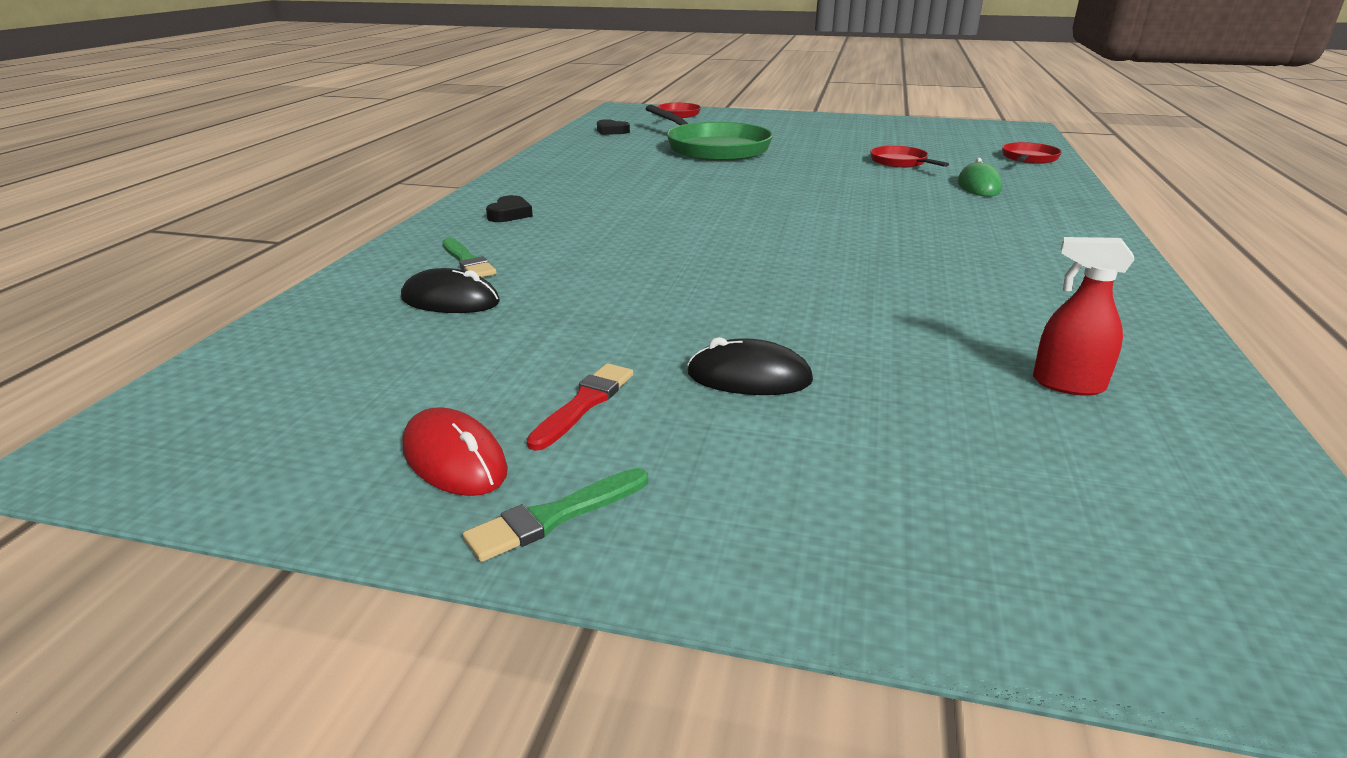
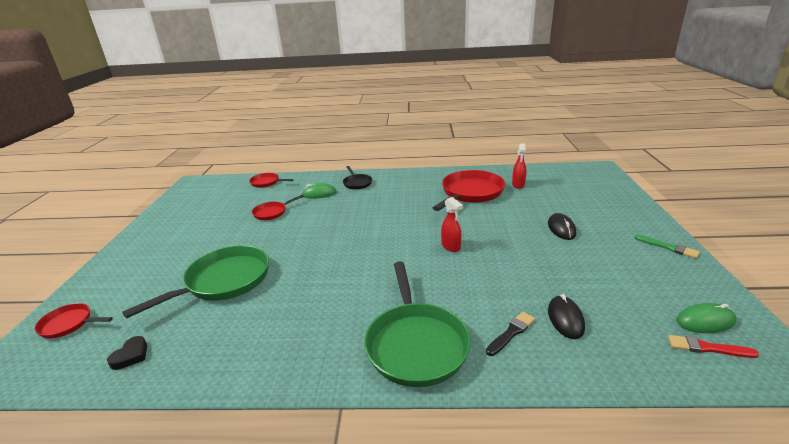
camera: 100 degrees left, 0 degrees up
(286, 425) = (705, 321): none -> green mouse
(454, 459) = (669, 272): red mouse -> none
(467, 261) = (511, 333): green brush -> black brush
(509, 214) = (416, 344): black heart -> green pan
(584, 404) = (611, 256): red brush -> red brush (707, 348)
(728, 256) = (451, 246): none -> red spray bottle
(992, 308) = (470, 193): none -> red pan
(1039, 211) = (357, 183): none -> black pan

